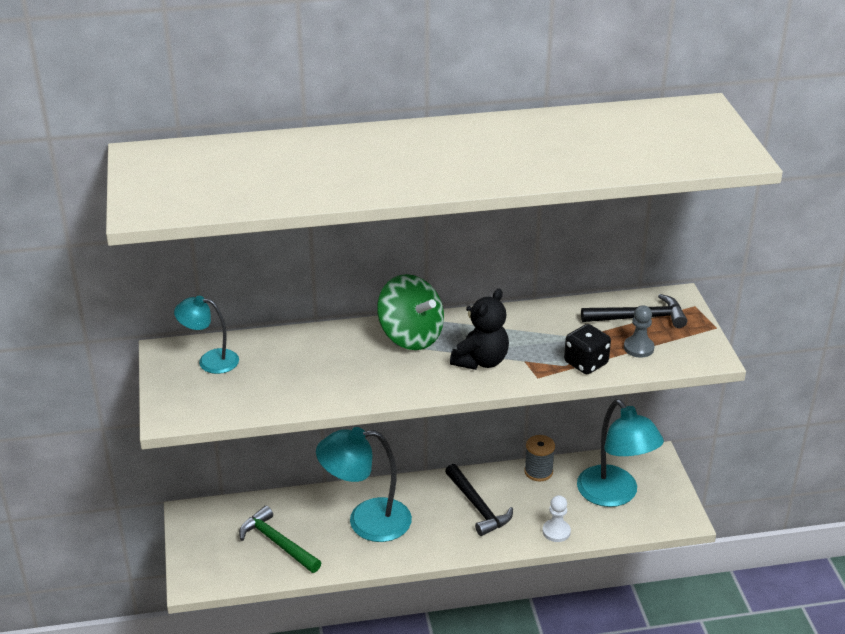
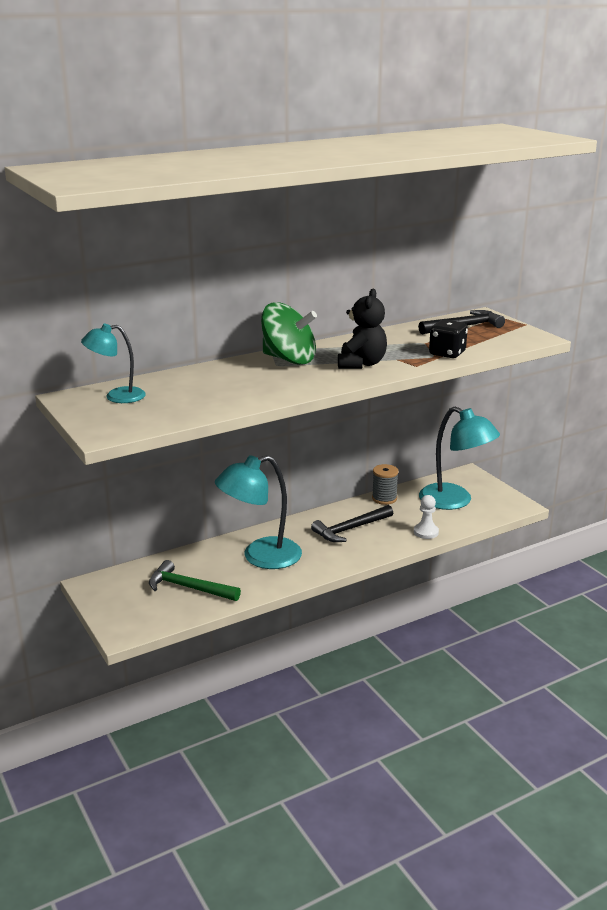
camera: 20 degrees left, 10 degrees down
(477, 507) = (350, 529): black hammer -> black hammer turned 105 degrees clockwise
(638, 348) = (479, 341): grey pawn -> none

